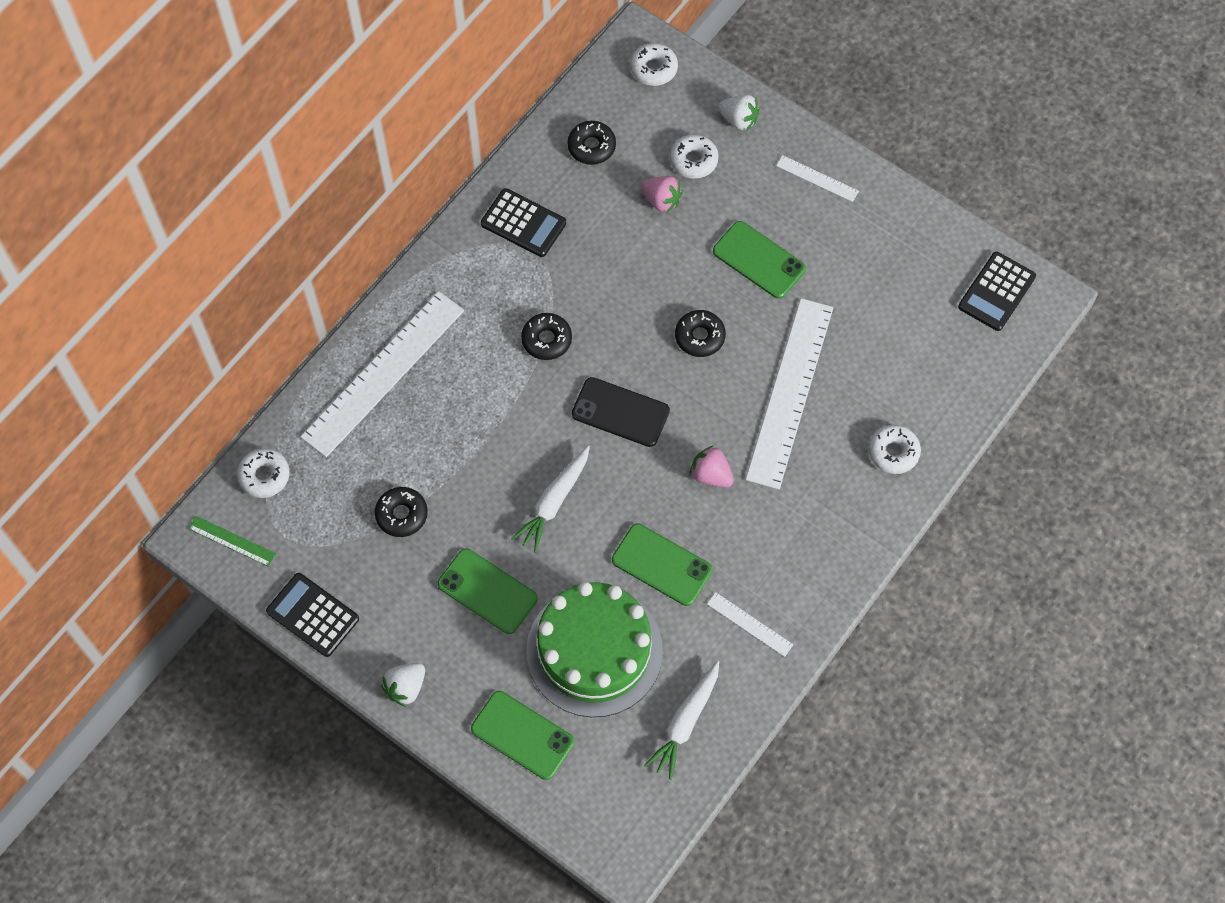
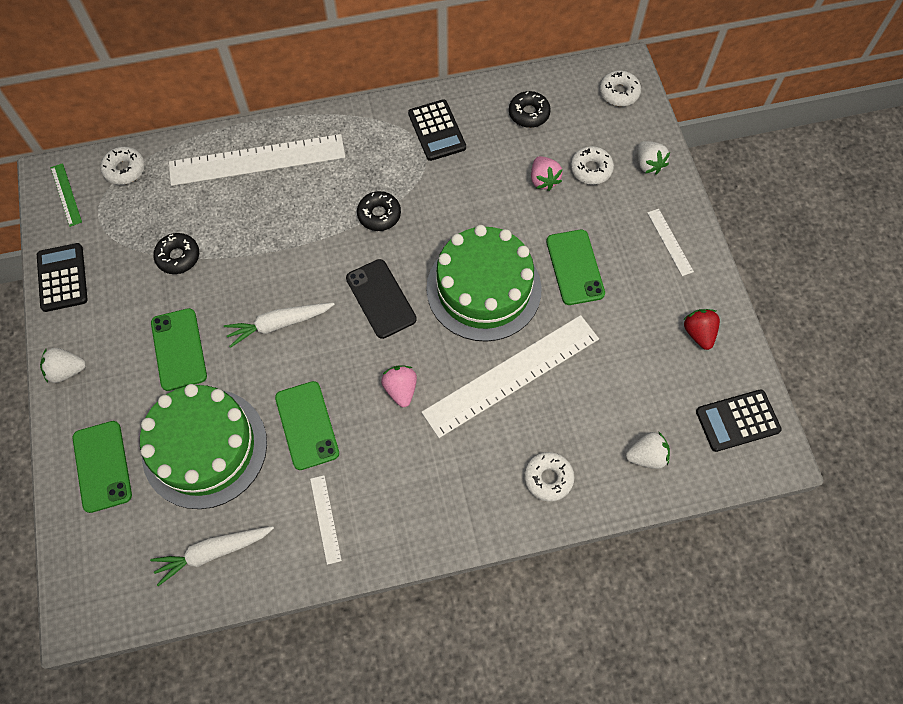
camera: 40 degrees right, 0 degrees up
(699, 337) = (483, 289): black donut -> green cake
(907, 242) = (698, 333): none -> red strawberry
(952, 375) = (646, 456): none -> white strawberry

